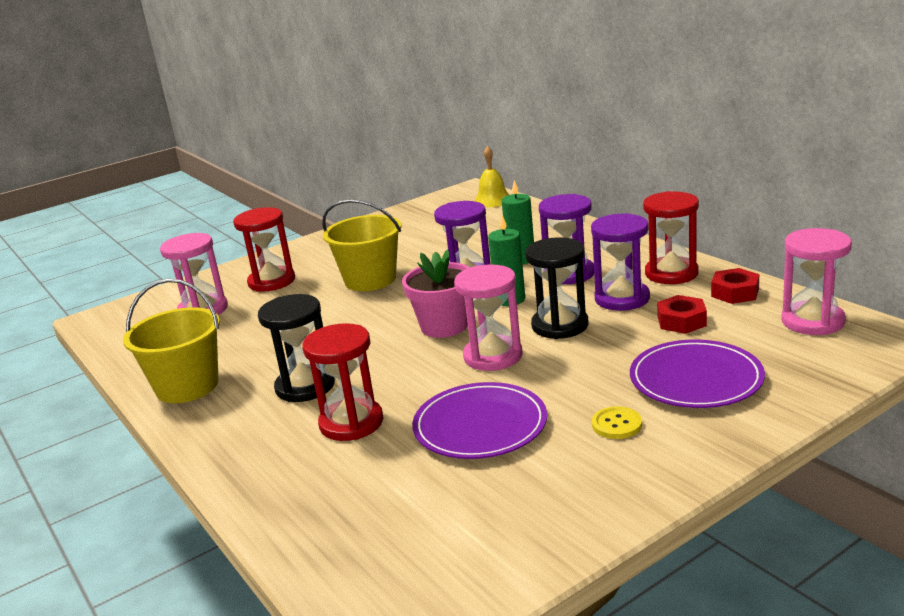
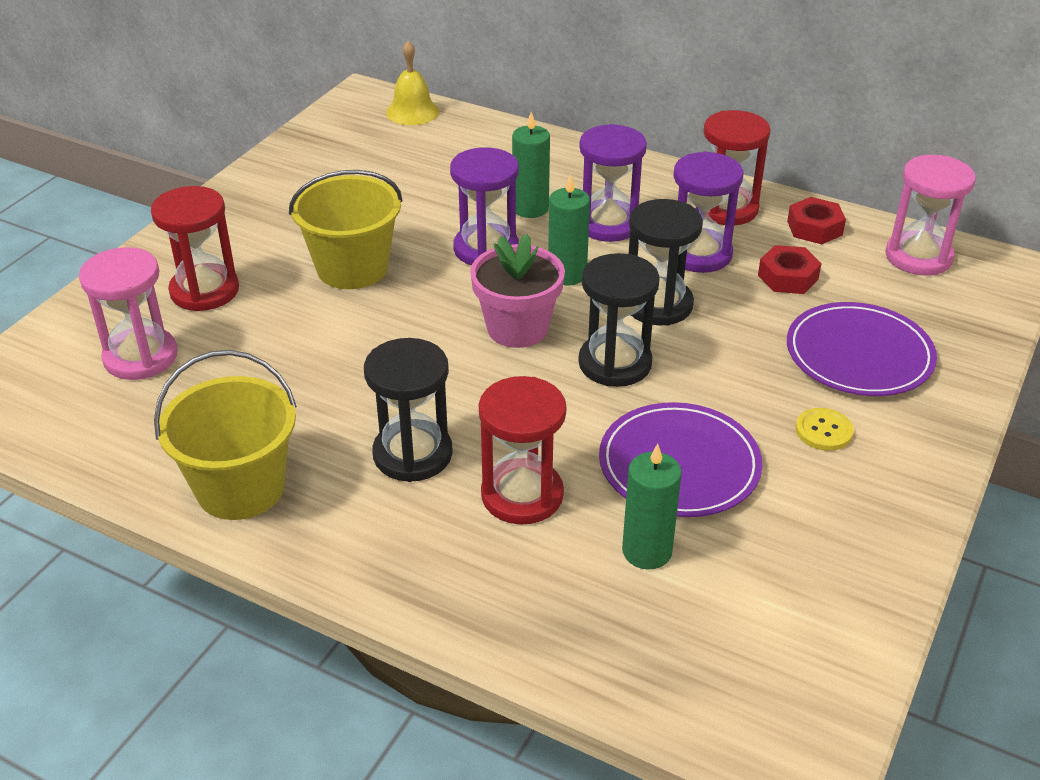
camera: 30 degrees left, 15 degrees up
(403, 474) = (647, 551): none -> green candle
(493, 356) = (615, 363): pink hourglass -> black hourglass

